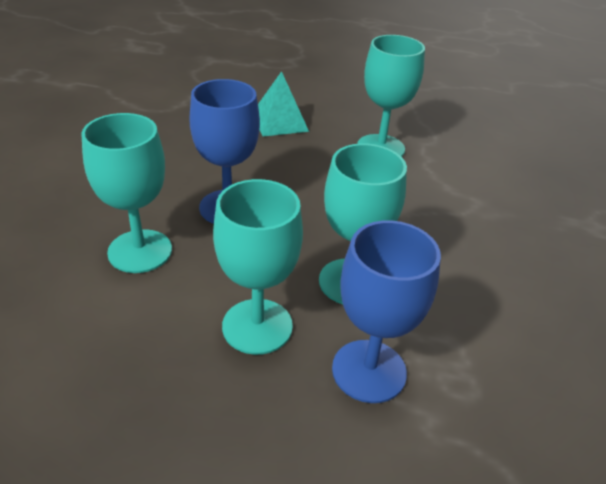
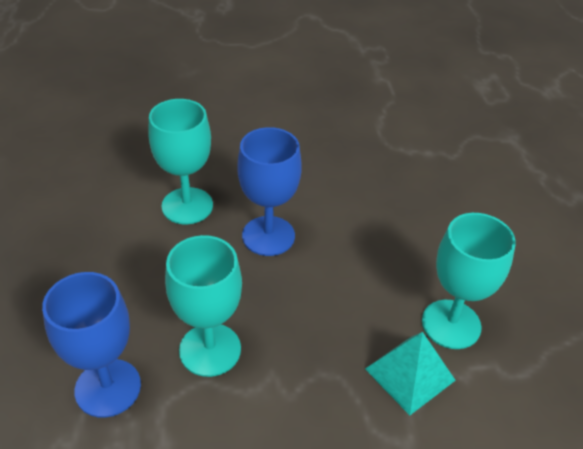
camera: 70 degrees right, 5 degrees up
(257, 326) = (133, 301): turquoise goblet -> none
(279, 122) = (434, 227): turquoise pyramid -> turquoise pyramid (410, 374)

